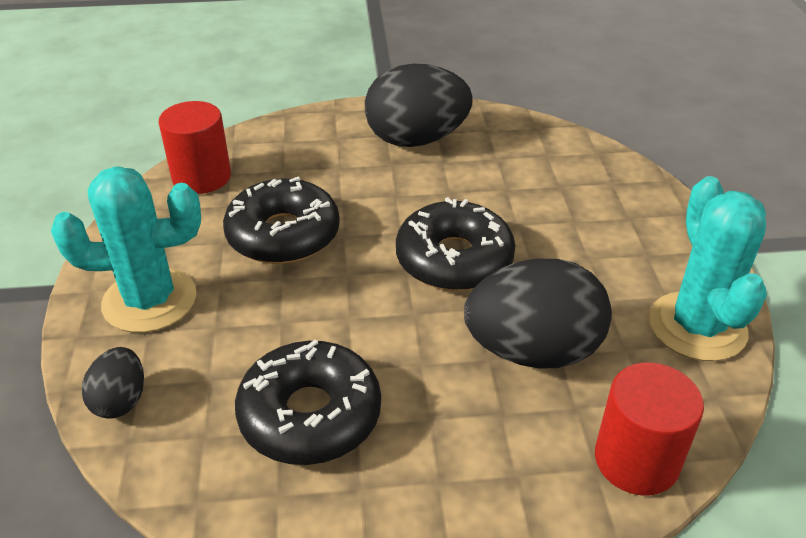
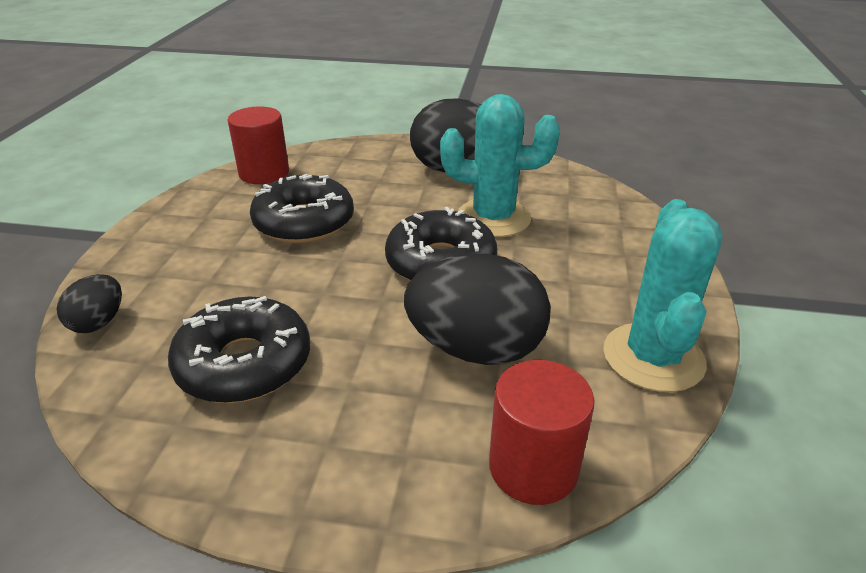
camera: 15 degrees right, 5 degrees down
(149, 300) = (169, 253): turquoise cactus -> turquoise cactus (493, 218)

